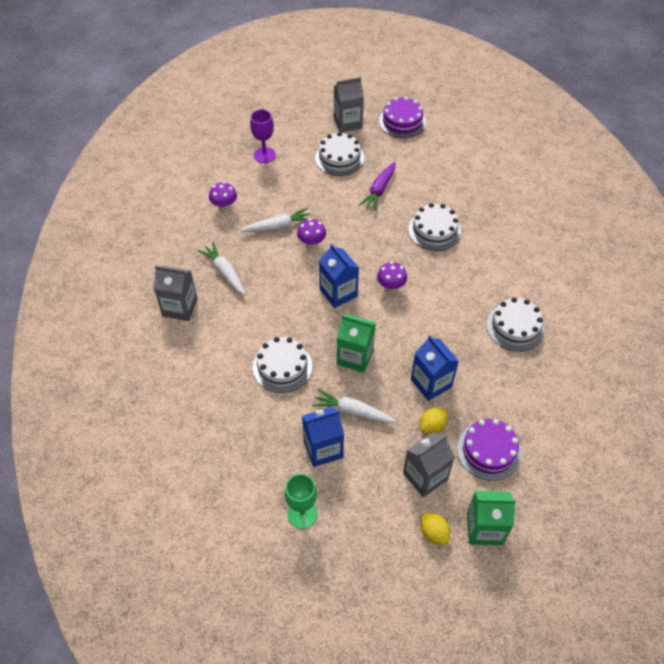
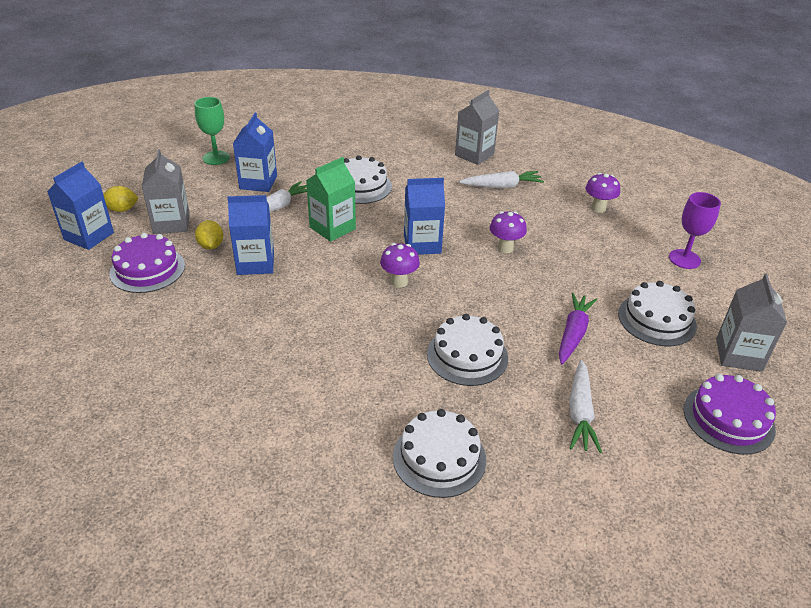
camera: 115 degrees right, 15 degrees down
(278, 226) = (549, 234): white carrot -> white carrot (580, 413)
(379, 190) = (573, 333): purple carrot -> purple carrot turned 60 degrees clockwise
(484, 528) = (89, 236): green carton -> blue carton
(515, 327) = (258, 359): white cake -> white cake (439, 458)

